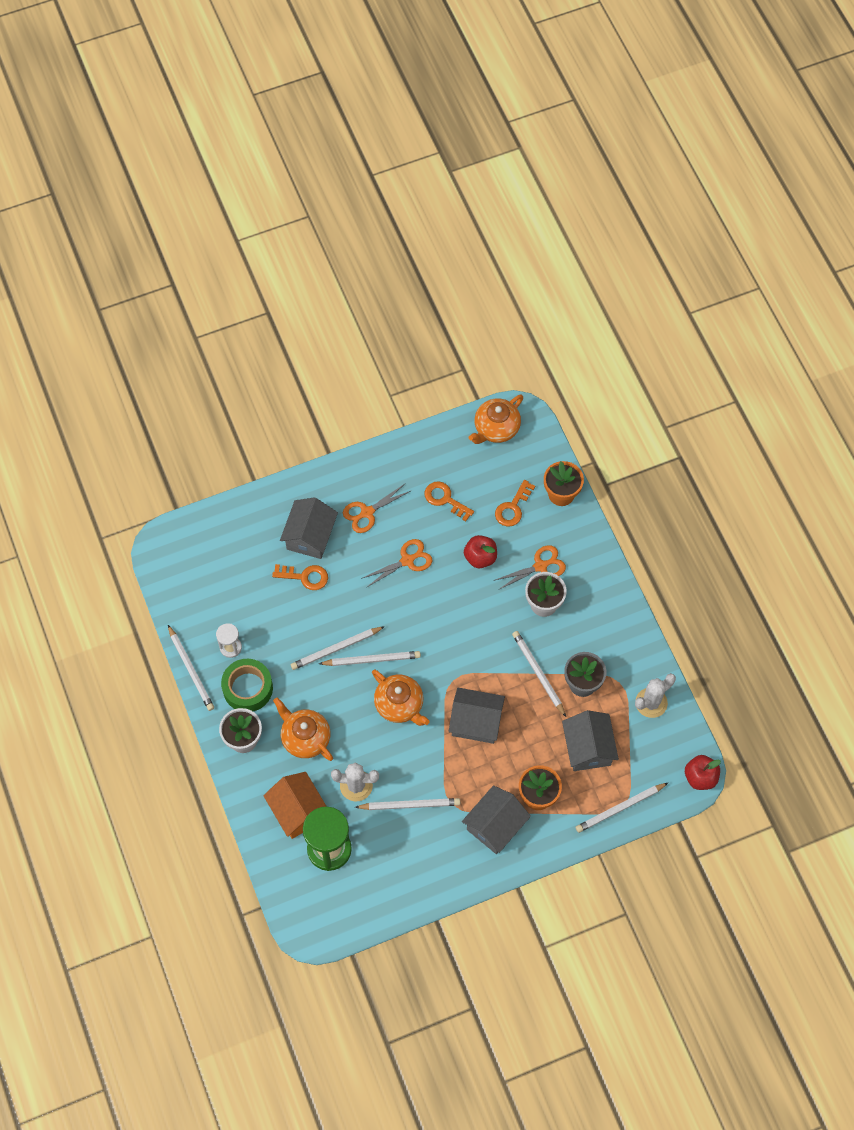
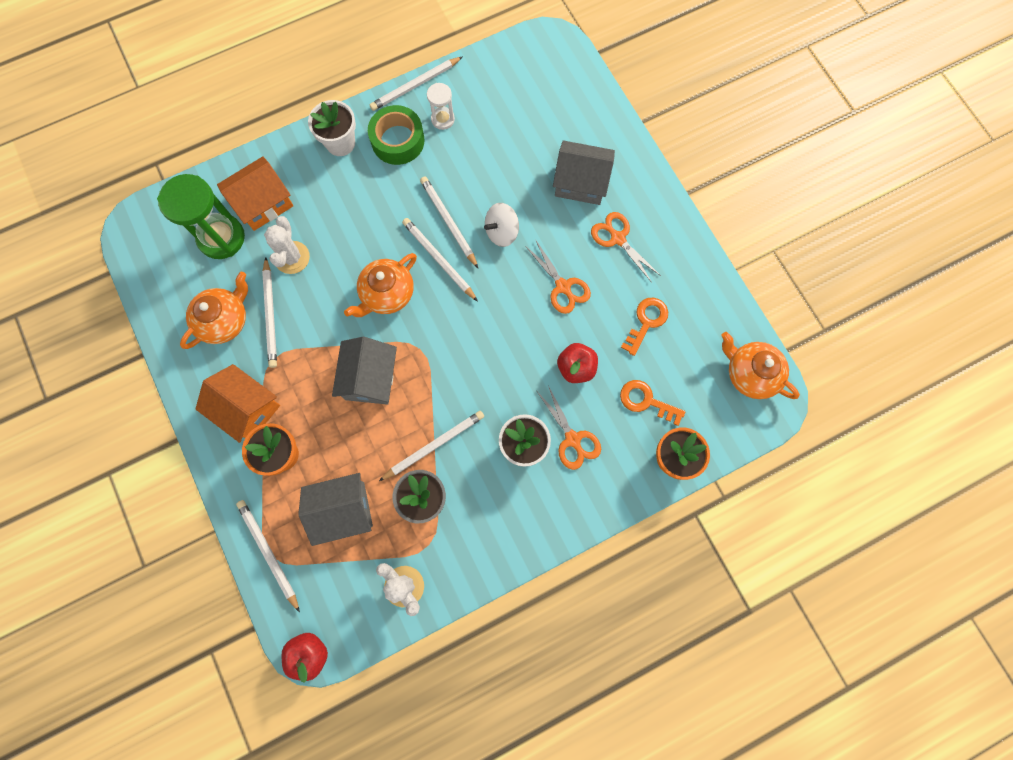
camera: 85 degrees right, 10 degrees up
(305, 577) = (531, 182): orange key -> none
(305, 737) = (345, 202): orange teapot -> orange teapot (225, 320)
(351, 605) = (502, 232): none -> white spinning top
(371, 659) = (439, 260): white pencil -> white pencil turned 150 degrees clockwise
(495, 826) = (247, 408): grey house -> orange house

